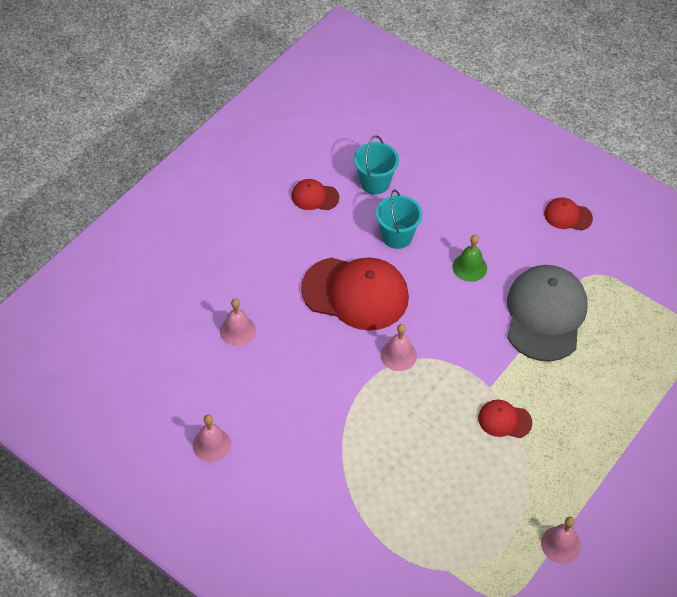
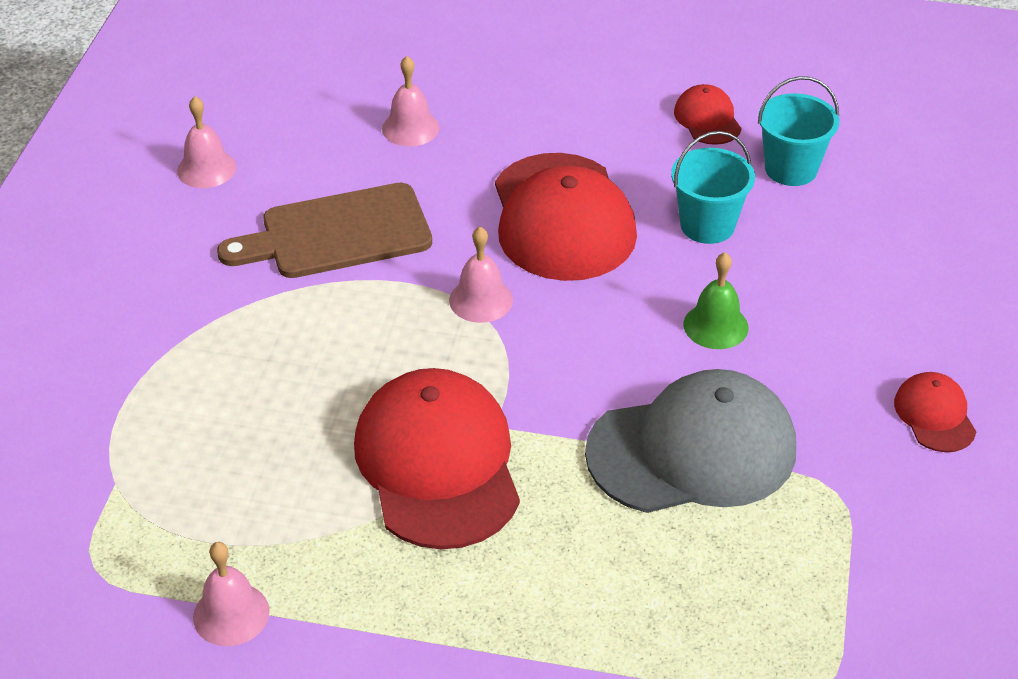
camera: 65 degrees right, 10 degrees down
(309, 400) = (337, 234): none -> brown cutting board
(504, 420) = (438, 464): red cap -> red cap, size x2.14

